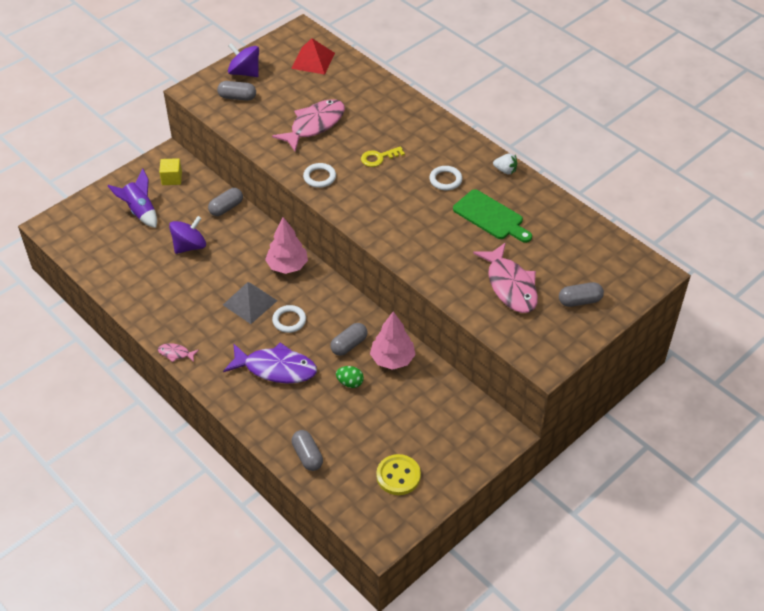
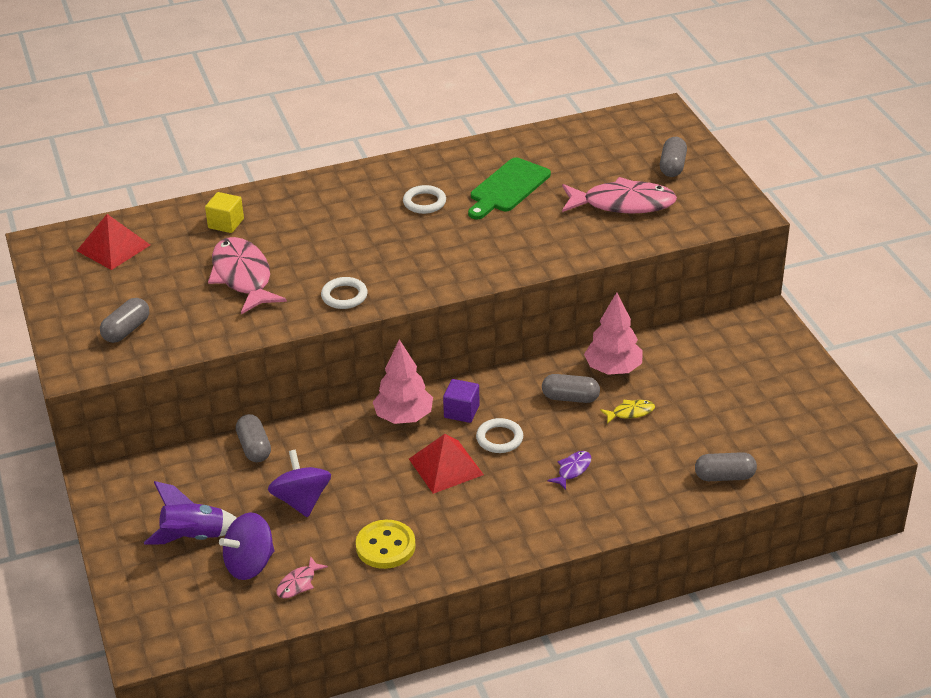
camera: 65 degrees left, 10 degrees down
(172, 178) = (151, 489): yellow cube -> yellow cube (226, 223)
(176, 353) = (493, 558): pink fish -> pink fish (298, 583)
(245, 72) = (80, 312): purple spinning top -> purple spinning top (250, 564)
(250, 302) = (445, 466): grey pyramid -> red pyramid
(276, 368) = (572, 470): purple fish -> purple fish, size x0.45
(306, 292) = (461, 411): none -> purple cube
(349, 345) = (570, 398): grey capsule -> grey capsule turned 60 degrees counterclockwise
(350, 383) = (630, 412): green egg -> yellow fish
(378, 158) = (346, 241): yellow key -> none
(398, 476) = (787, 411): yellow button -> yellow button (385, 546)
(490, 216) = (508, 188): green cutting board -> green cutting board turned 150 degrees clockwise
(505, 170) = (441, 157): white strawberry -> none

